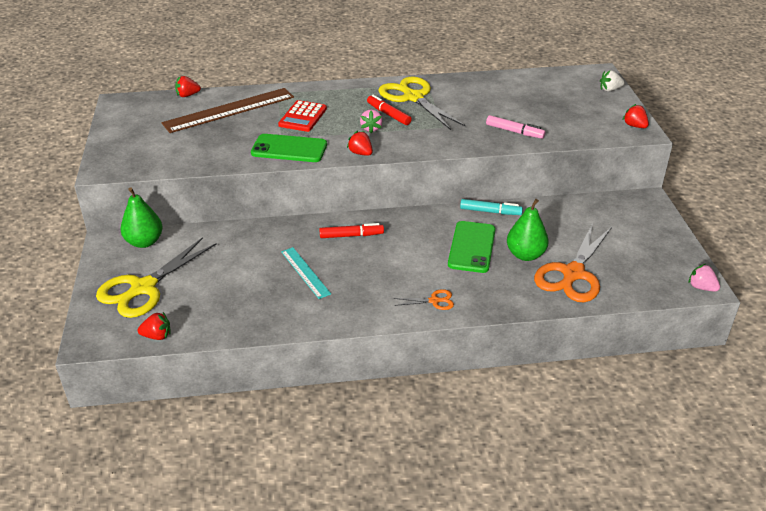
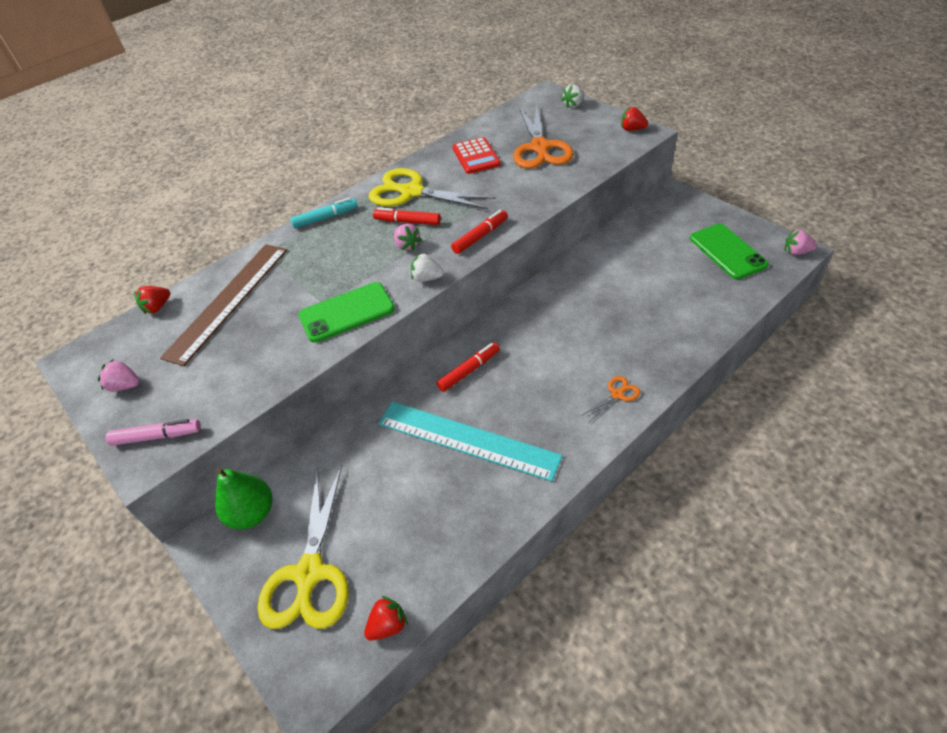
camera: 30 degrees left, 10 degrees up
(130, 128) = (125, 386): none -> pink strawberry
(302, 117) = (321, 268): red calculator -> red calculator (476, 156)
(305, 272) = (467, 440): turquoise ruler -> turquoise ruler, size x1.85
(360, 153) = (427, 278): red strawberry -> white strawberry
(426, 145) = (480, 236): none -> red marker
(472, 247) = (589, 318): green phone -> green phone (727, 251)
(490, 212) = (566, 273): turquoise marker -> turquoise marker (325, 218)
(514, 132) = (543, 182): pink marker -> pink marker (157, 436)
(525, 255) = (640, 300): green pear -> none
(573, 273) = (695, 296): orange scissors -> orange scissors (540, 148)

